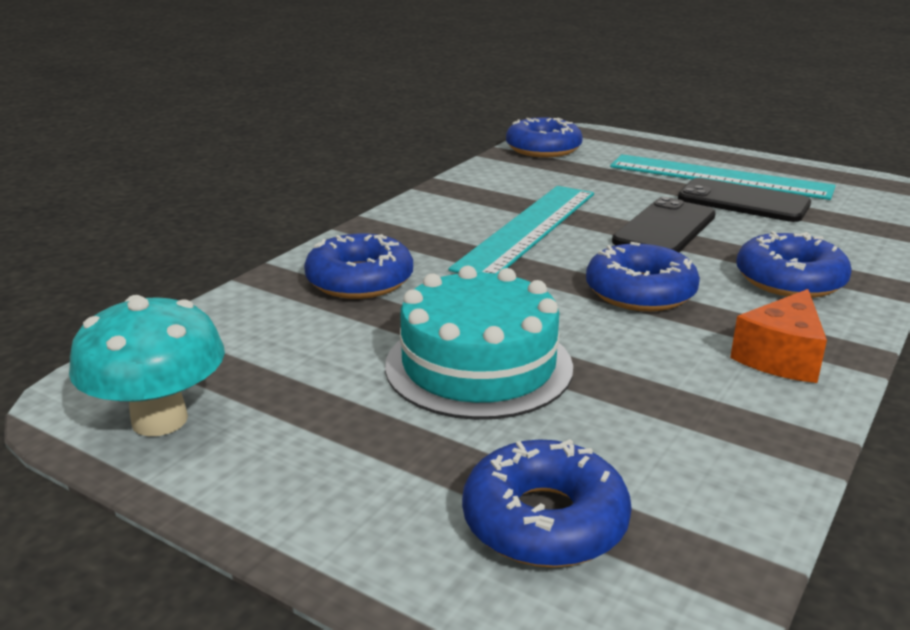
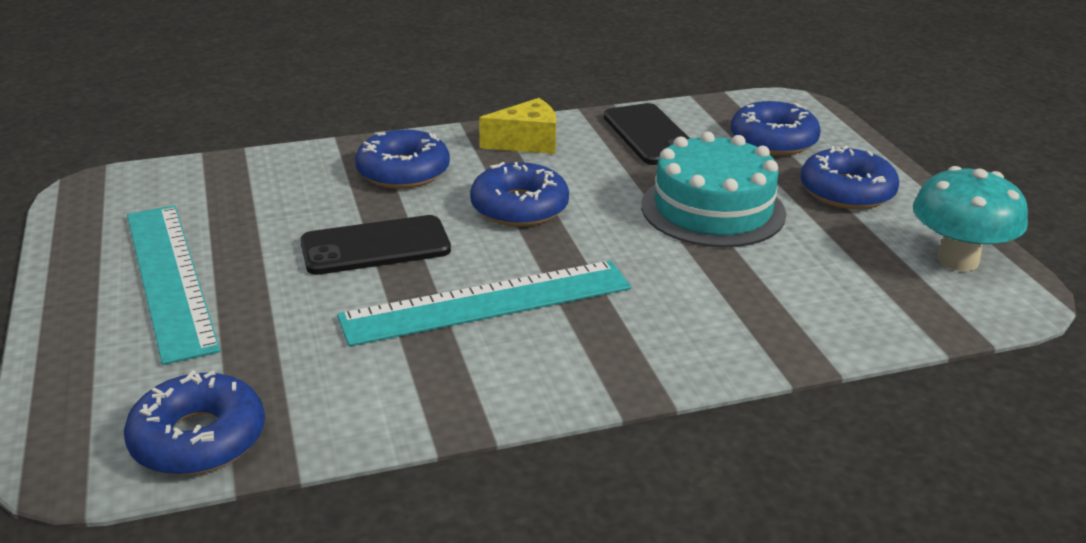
camera: 140 degrees left, 5 degrees up
(360, 280) = (720, 314): blue donut -> blue donut (847, 191)
(743, 201) = (240, 241): black phone -> black phone (650, 135)
(781, 357) = (527, 143): orange cheese -> yellow cheese

